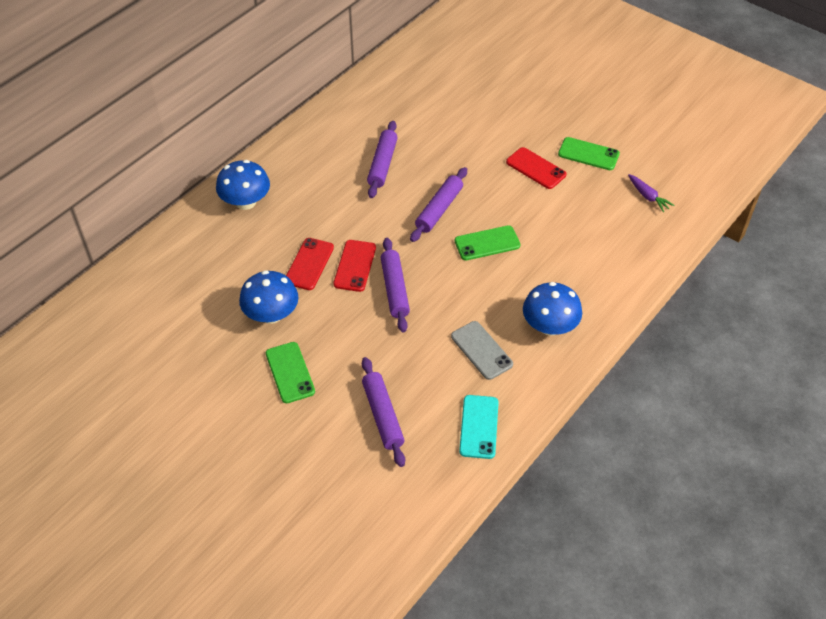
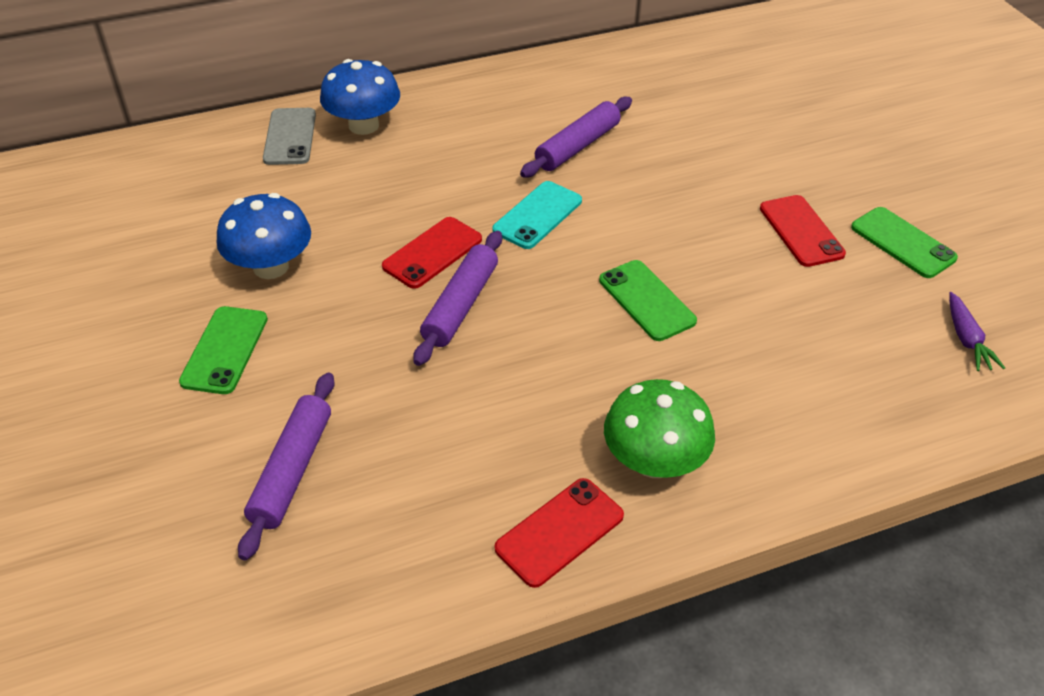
camera: 30 degrees right, 5 degrees down
(309, 264) = (375, 226): red phone -> red phone (560, 532)
(439, 209) = (611, 229): purple rolling pin -> none
(478, 427) = (417, 561): turquoise phone -> turquoise phone (537, 215)
(481, 350) = (516, 447): grey phone -> grey phone (290, 137)
(487, 243) = (647, 300): green phone -> green phone turned 45 degrees clockwise
(549, 326) = (654, 461): blue mushroom -> green mushroom

